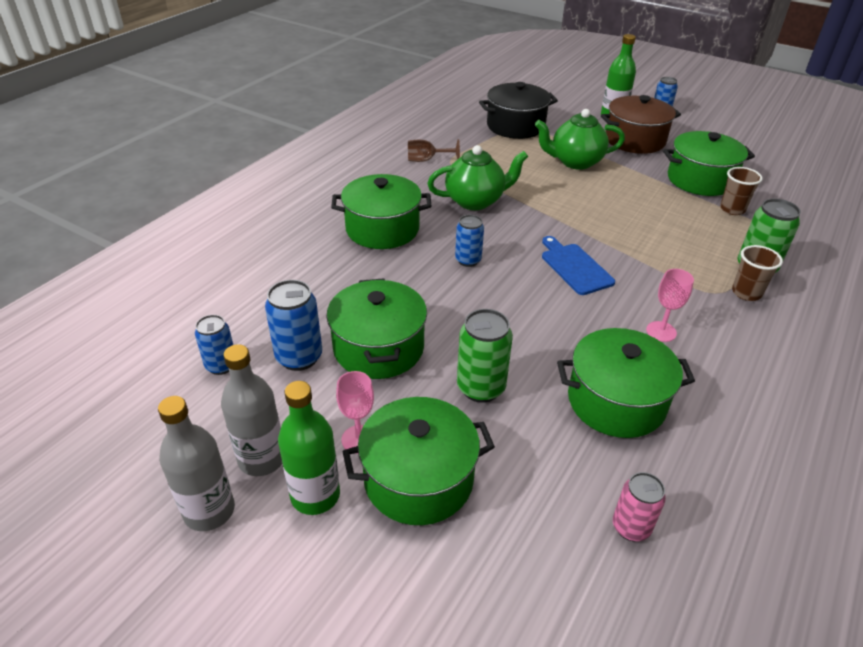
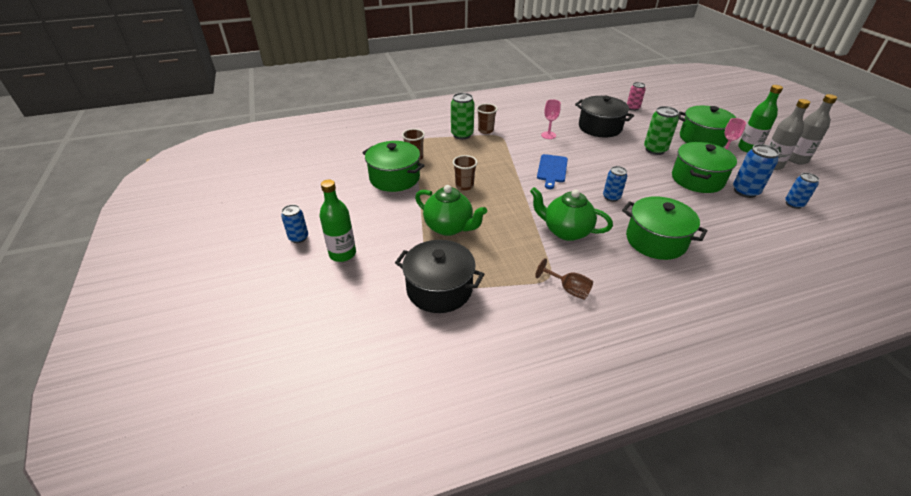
camera: 140 degrees left, 0 degrees up
(616, 401) = (600, 127): green pot -> black pot
(628, 202) = (464, 186): none -> brown cup
(635, 140) = (373, 223): brown pot -> none

